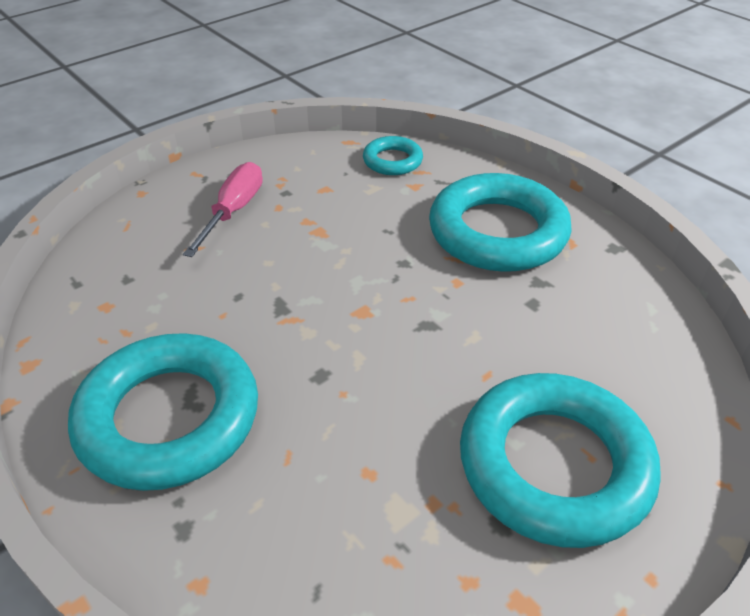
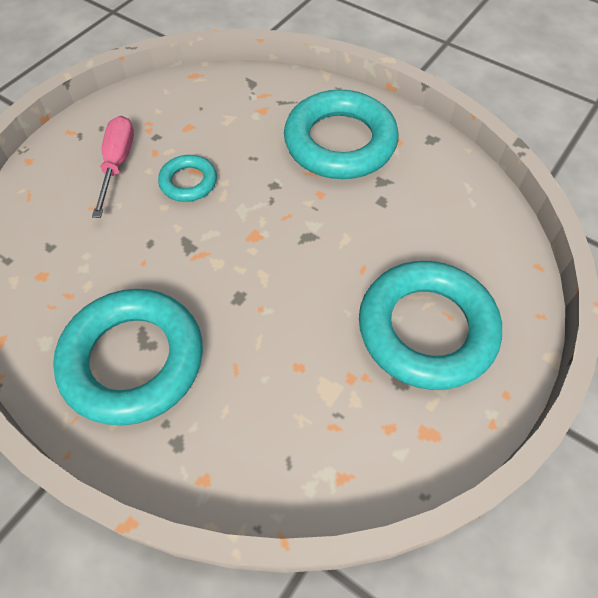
camera: 15 degrees left, 15 degrees up
(392, 161) = (237, 88): turquoise ring -> turquoise ring (188, 182)

